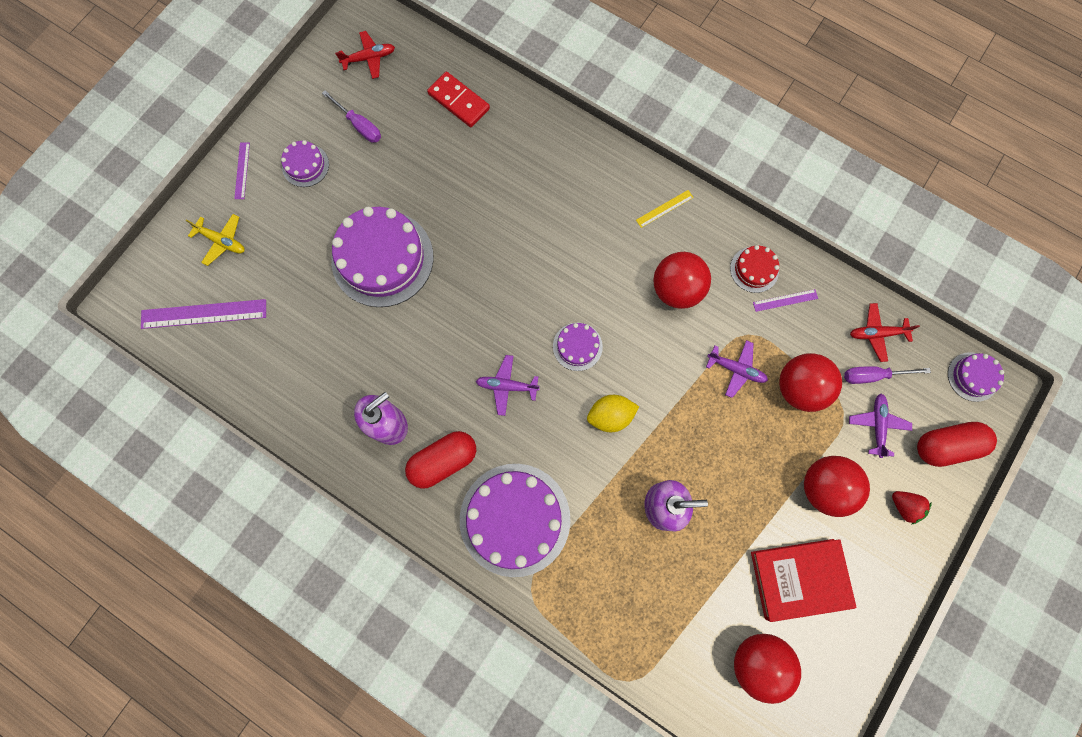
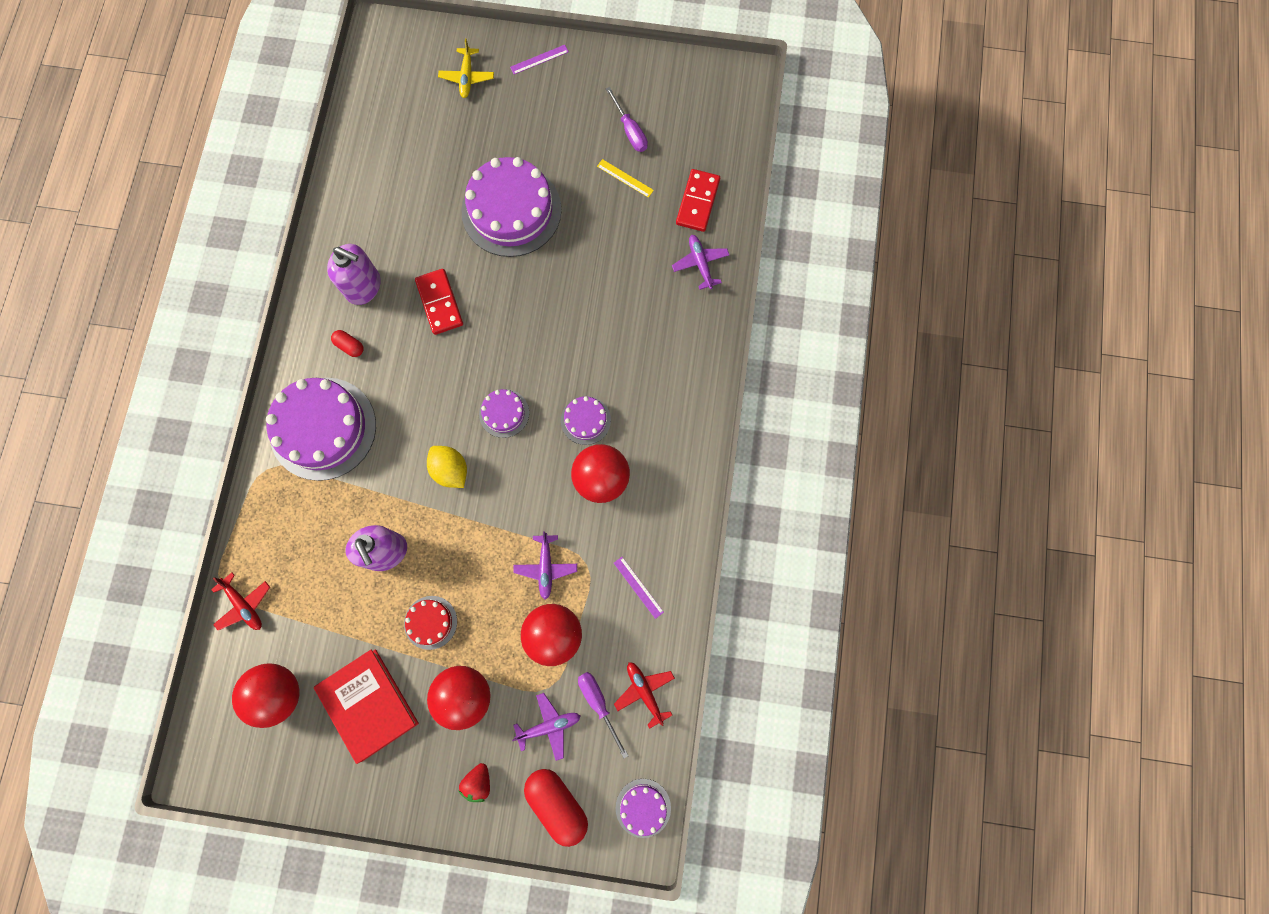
camera: 65 degrees right, 0 degrees up
(204, 314) = (396, 96): purple ruler -> none
(305, 165) = (569, 106): purple cake -> purple cake (585, 420)
(359, 125) = (630, 131): purple screwdriver -> purple screwdriver turned 45 degrees counterclockwise
(369, 58) = (701, 106): red plane -> red plane (244, 605)
(441, 360) = (440, 303): none -> red domino
(443, 461) = (350, 346): red capsule -> red capsule, size x0.50
(507, 386) = (439, 368): purple plane -> purple plane (700, 263)
(664, 208) = (680, 434): yellow ruler -> yellow ruler (625, 178)
(754, 269) = (656, 544): red cake -> red cake (430, 622)

